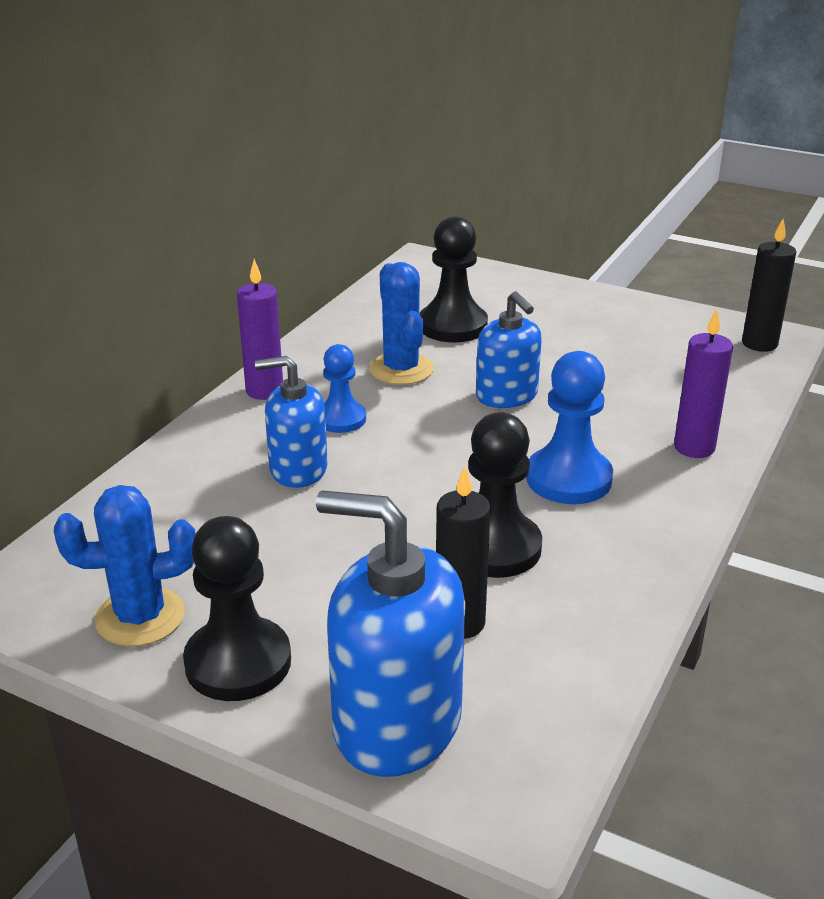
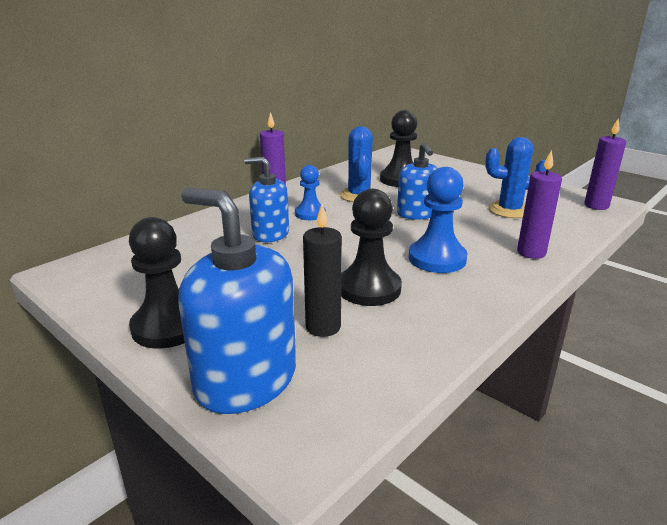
camera: 15 degrees right, 5 degrees down
(140, 617) = (129, 293): blue cactus -> blue cactus (509, 210)
(759, 344) = (596, 206): black candle -> purple candle

